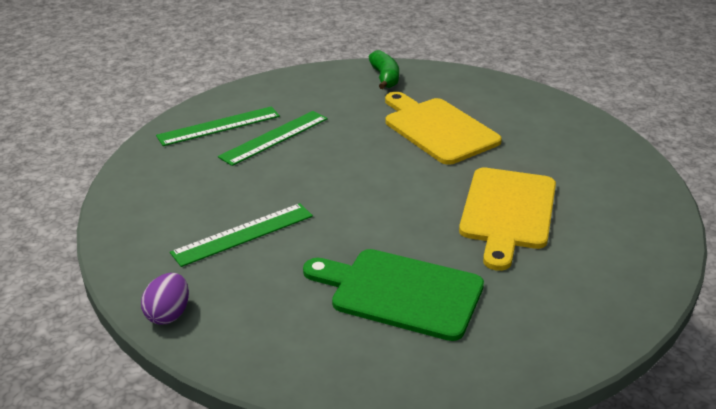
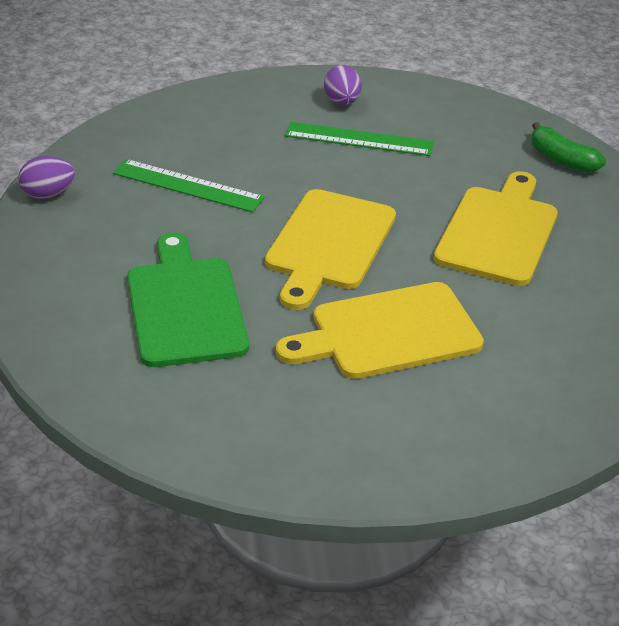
camera: 55 degrees right, 5 degrees up
(219, 126) = (342, 102): green ruler -> purple egg
(385, 78) = (561, 160): green banana -> green banana turned 90 degrees clockwise
(386, 198) = (328, 244): none -> yellow cutting board

